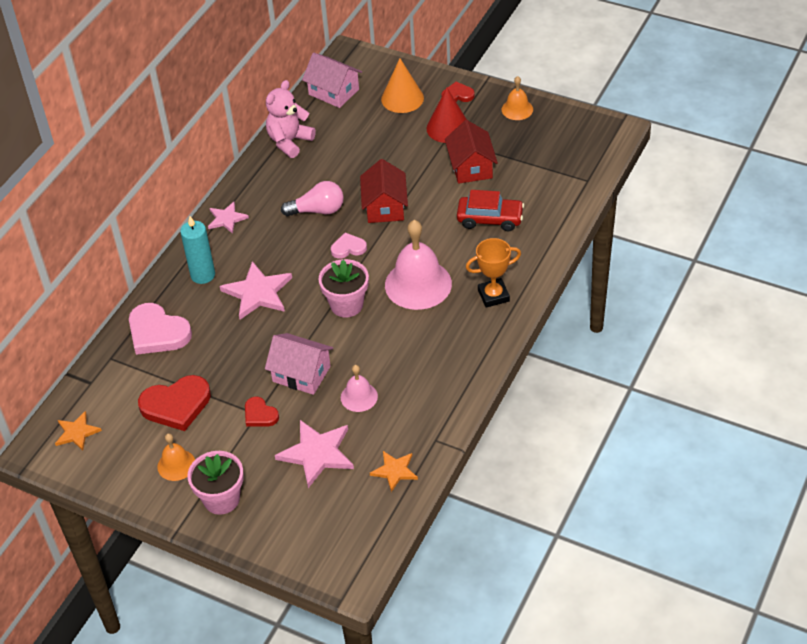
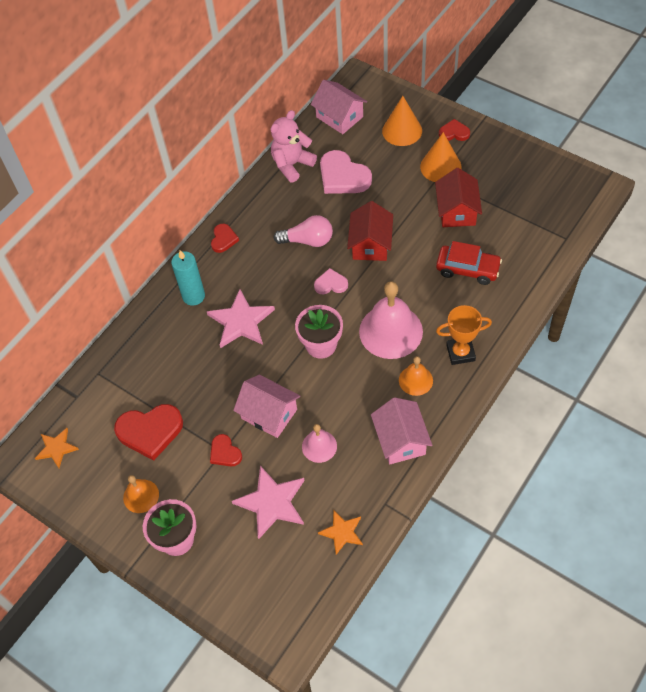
camera: 10 degrees right, 10 degrees up
(157, 332) = (144, 352): pink heart -> pink heart (343, 176)
(226, 219) = (223, 239): pink star -> red heart
(443, 381) = (400, 440): none -> pink house
(448, 128) = (440, 166): red cone -> orange cone
(517, 109) = (508, 154): orange bell -> orange bell (415, 380)

